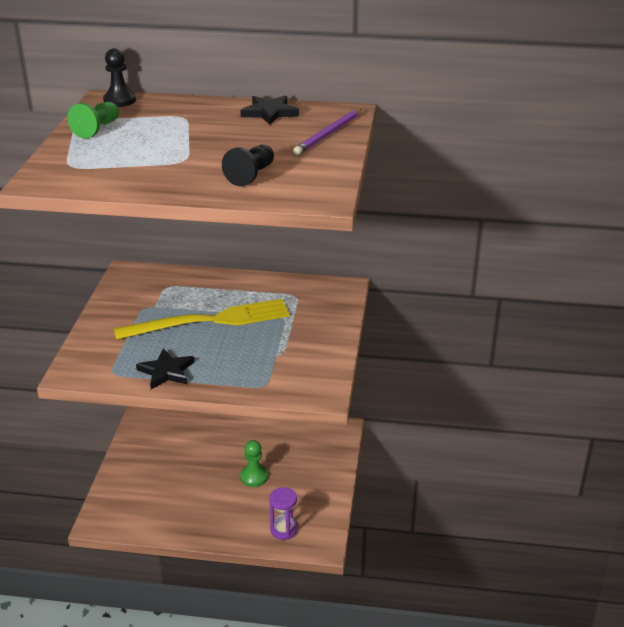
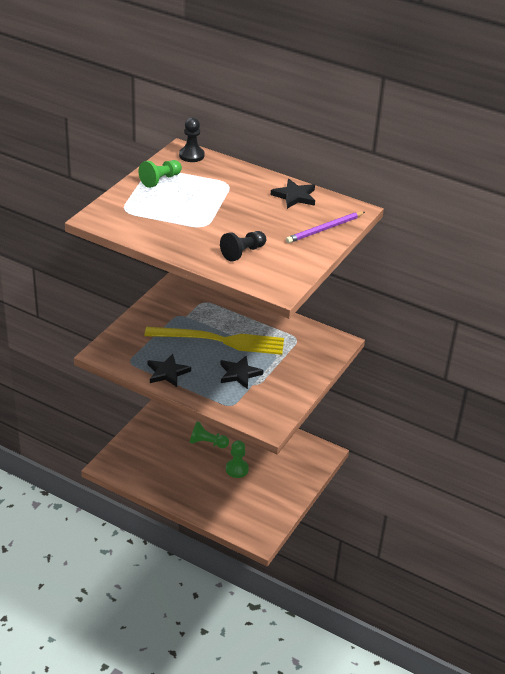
camera: 20 degrees right, 5 degrees up
(205, 459) = (207, 443): none -> green pawn
(253, 349) = (239, 374): none -> black star
(283, 530) = (238, 517): purple hourglass -> none

